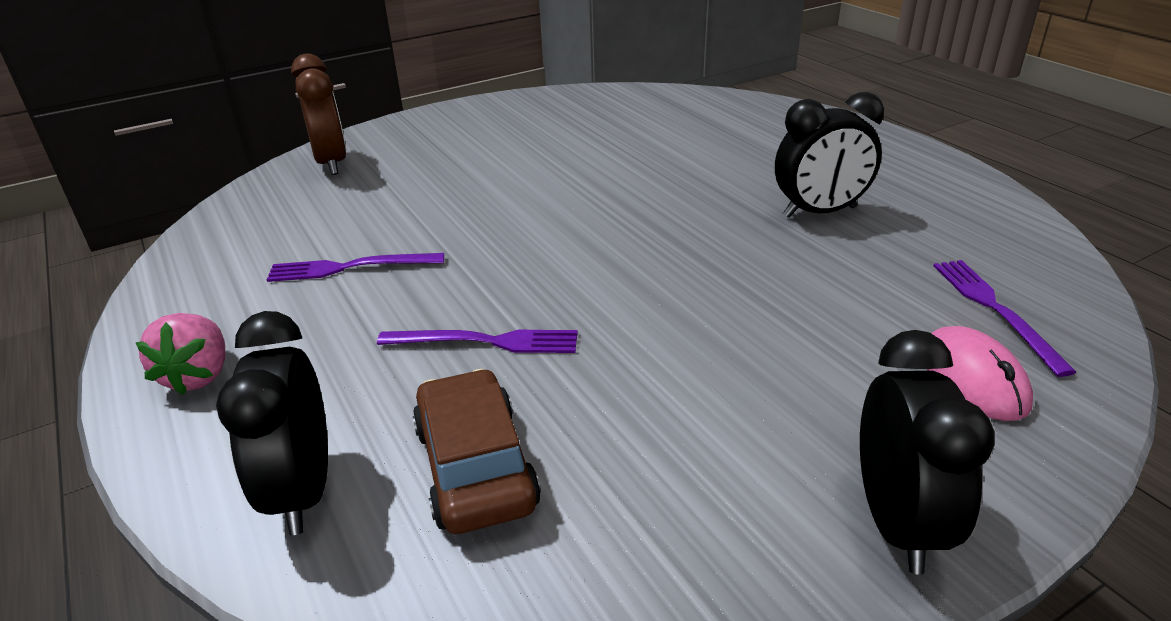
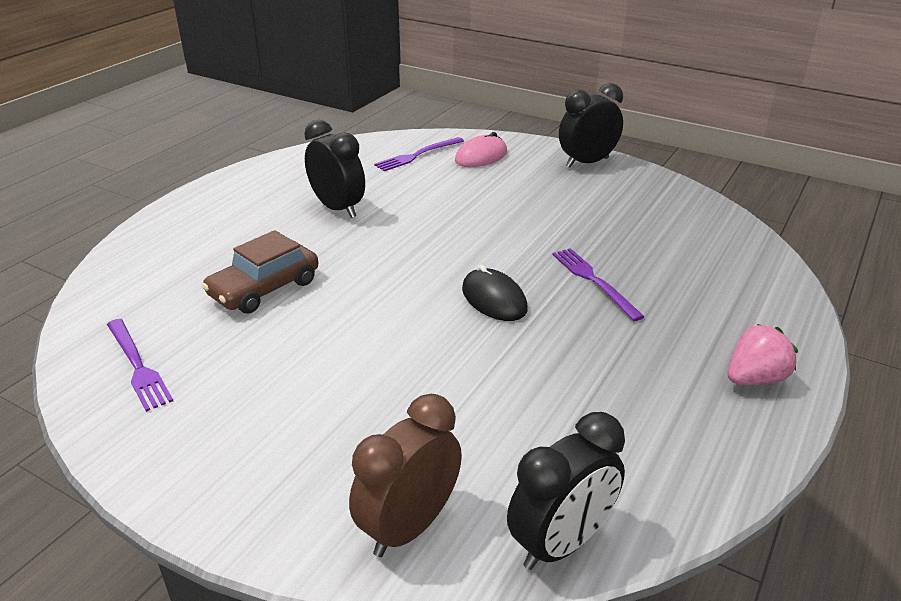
camera: 120 degrees left, 0 degrees up
(303, 491) = (753, 289): black clock -> black clock (561, 543)
(350, 267) = (583, 380): purple fork -> purple fork (137, 366)
(475, 467) = (677, 249): brown car -> brown car (264, 288)
(526, 260) = (494, 299): none -> black mouse

